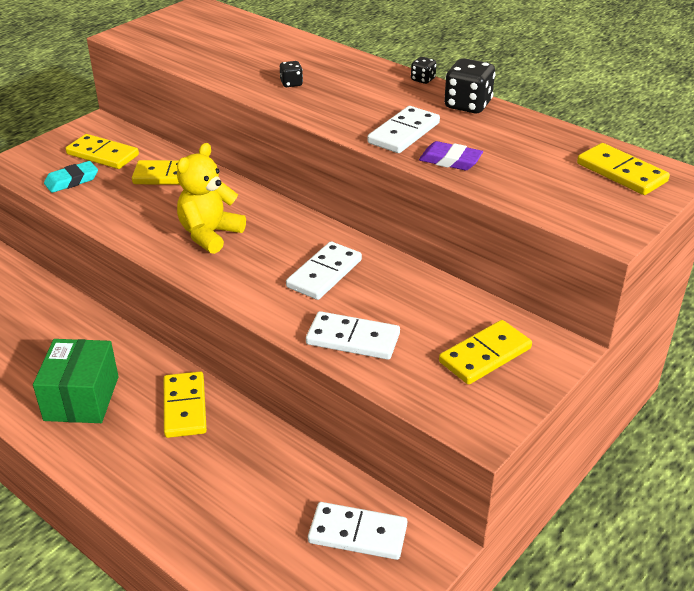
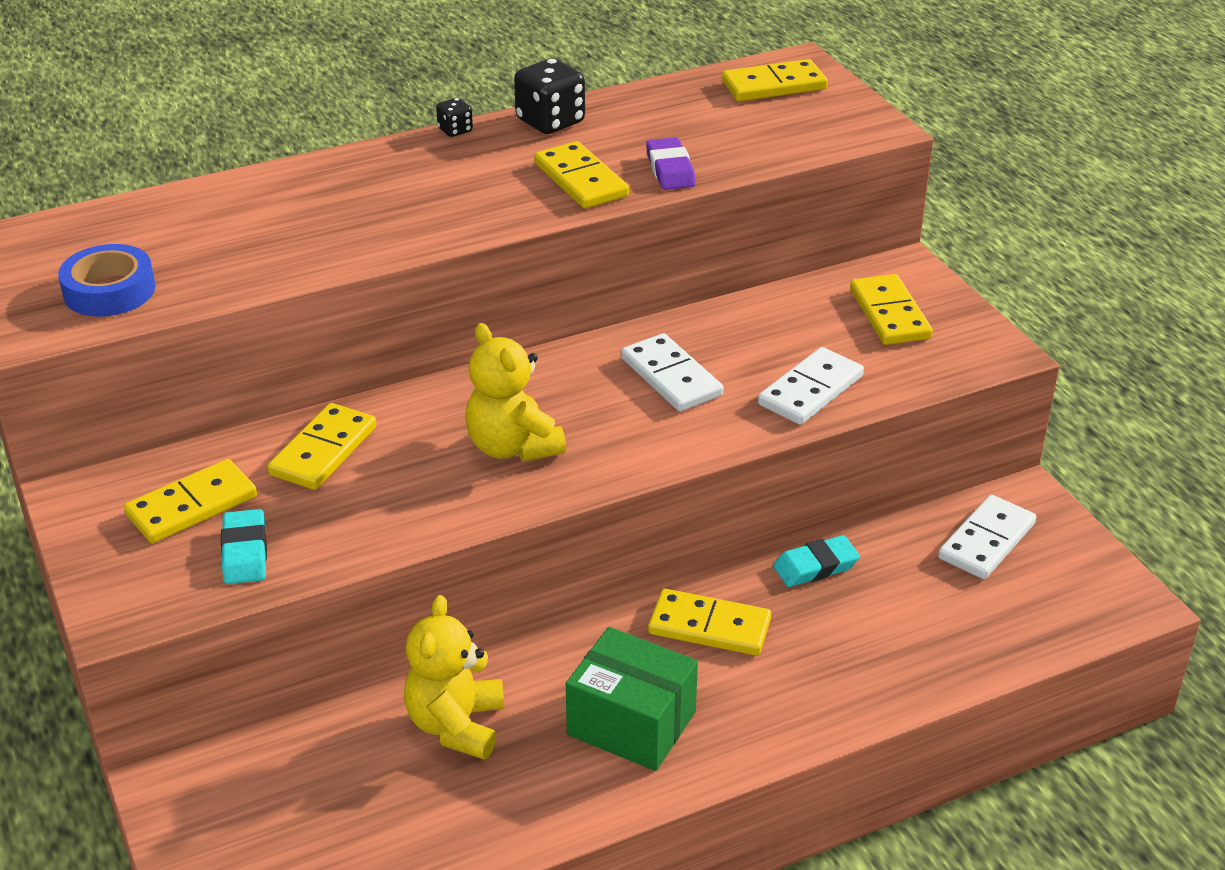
camera: 65 degrees left, 0 degrees up
(56, 330) = (456, 725): none -> yellow teddy bear
(171, 41) = (109, 291): none -> blue tape
(272, 442) = (815, 566): none -> turquoise eraser
(291, 83) = (368, 223): black dice -> none
(404, 133) = (581, 180): white domino -> yellow domino
(450, 160) = (670, 170): purple eraser -> purple eraser turned 60 degrees counterclockwise

